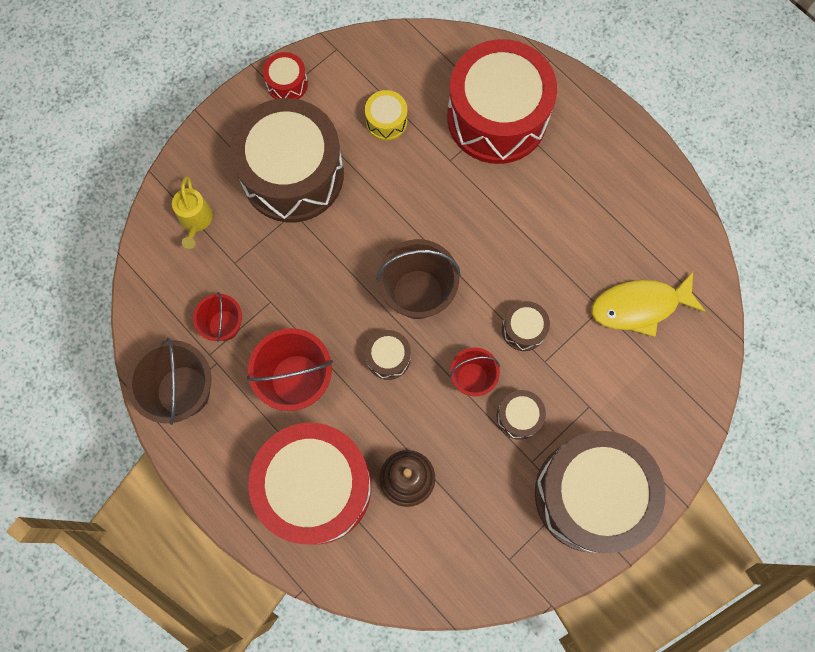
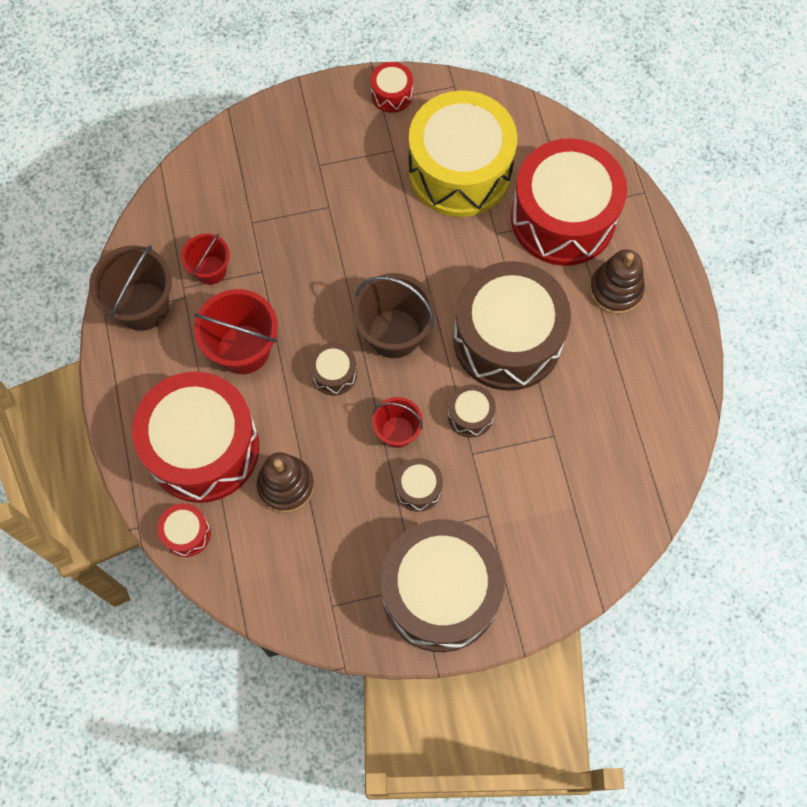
camera: 30 degrees right, 5 degrees down
(196, 220) = (241, 169): yellow watering can -> none
(292, 174) = (348, 174): brown drum -> brown drum (507, 339)
(348, 570) = (186, 533): none -> red drum
(386, 121) = (460, 170): yellow drum -> yellow drum, size x2.42
(576, 156) = (615, 290): none -> brown stacking toy
(639, 306) = (591, 453): yellow fish -> none

